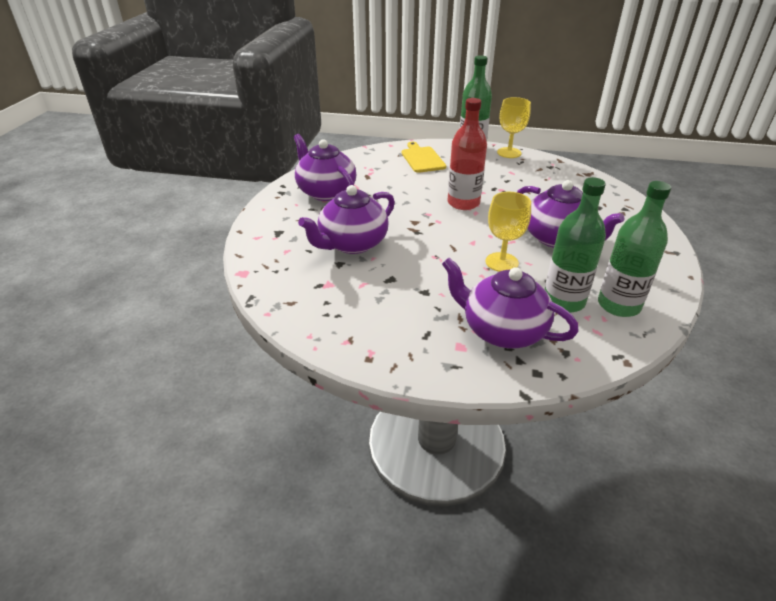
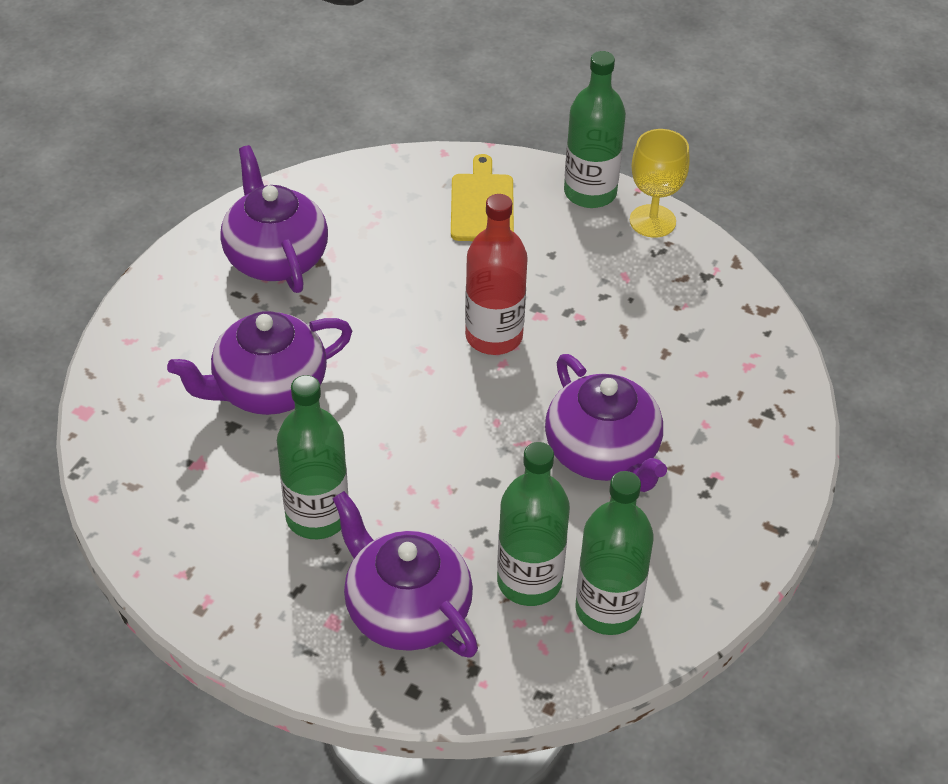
camera: 15 degrees right, 10 degrees up
(416, 295) = (317, 516): none -> green bottle
(501, 262) = (481, 483): yellow goblet -> none

